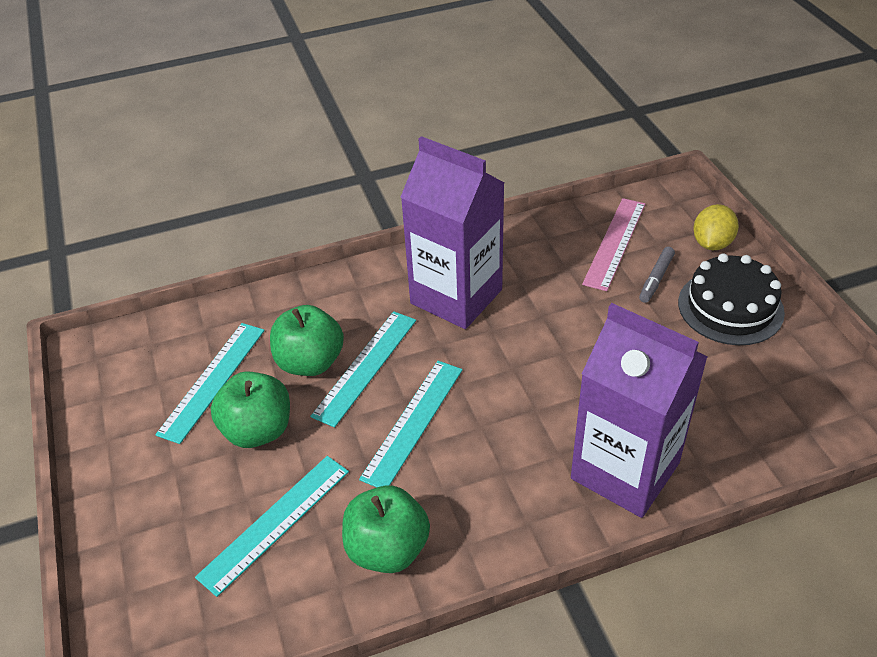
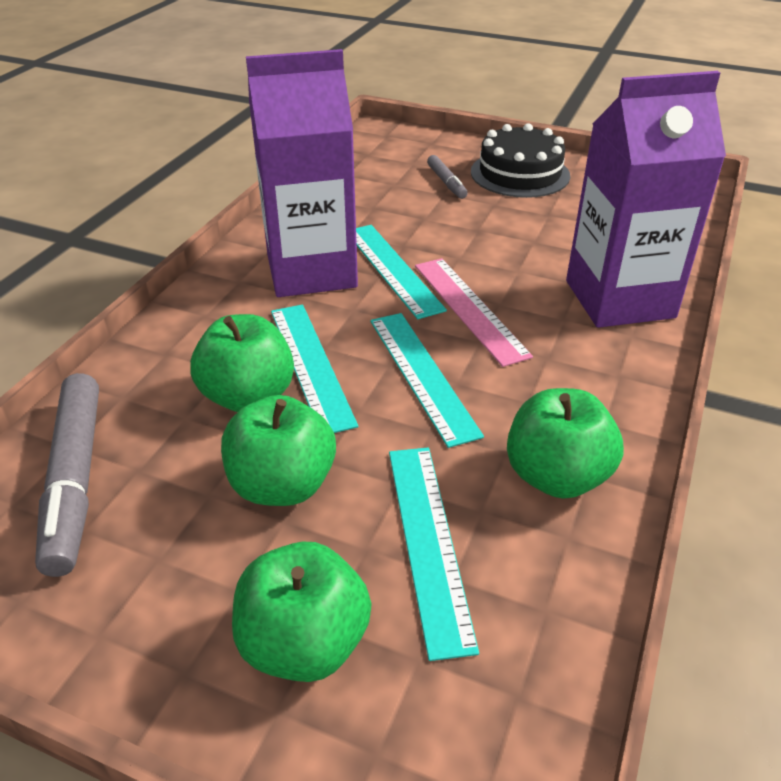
camera: 50 degrees left, 5 degrees down
(164, 519) = (304, 643): none -> green apple
(185, 350) = (75, 479): none -> grey marker
(212, 380) = (157, 482): turquoise ruler -> turquoise ruler (392, 269)
(615, 243) = (382, 177): pink ruler -> pink ruler (469, 309)
(712, 243) = (448, 147): yellow lemon -> none

